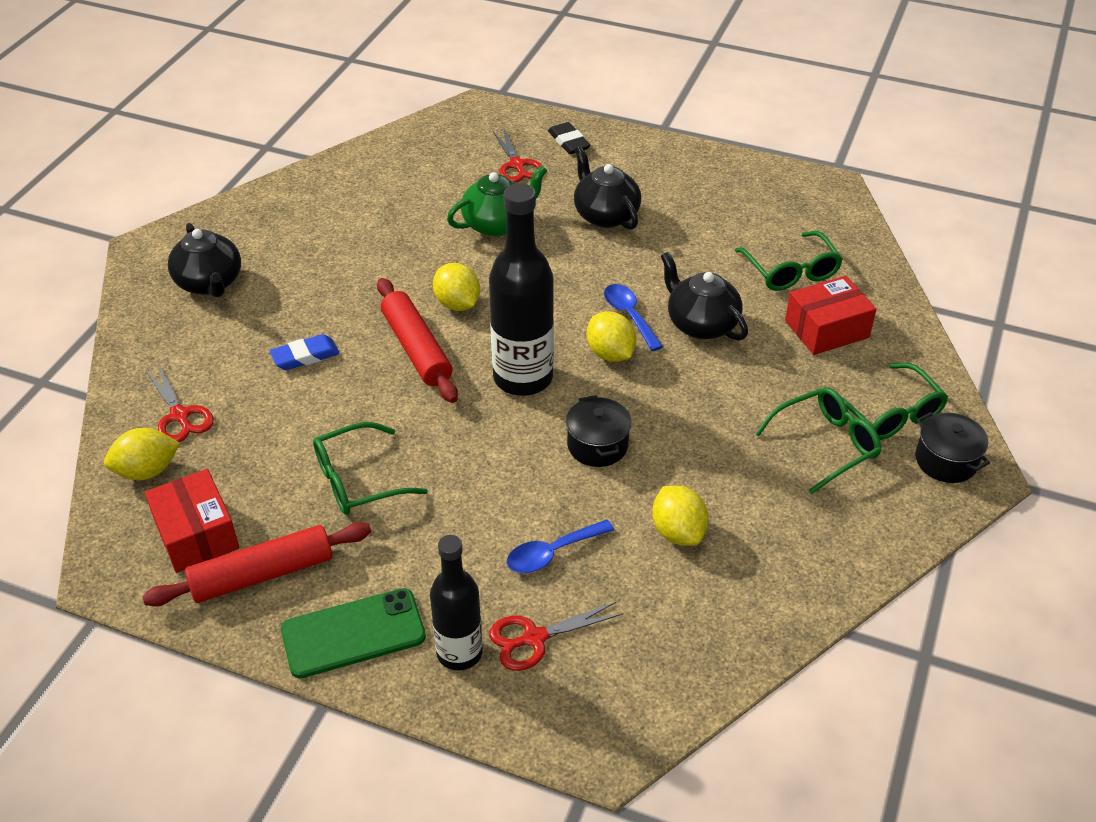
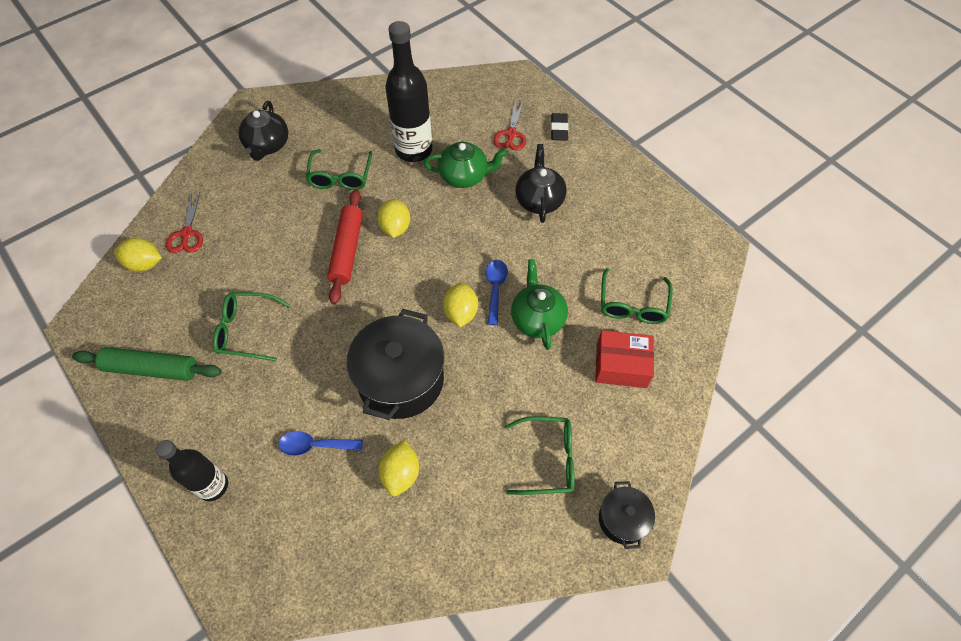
camera: 30 degrees right, 15 degrees up
(196, 534) = (138, 322): red box -> none
(262, 574) = (152, 368): red rolling pin -> green rolling pin
(305, 356) = (281, 224): blue eraser -> none
(353, 633) = (168, 438): green phone -> none
(523, 378) = (393, 304): black bottle -> black bottle (414, 150)
(534, 638) = (260, 501): red scissors -> none
(597, 445) = (400, 380): black pot -> black pot, size x1.96
(701, 324) = (537, 318): black teapot -> green teapot
(889, 413) = (612, 458): green glasses -> green glasses (340, 177)

